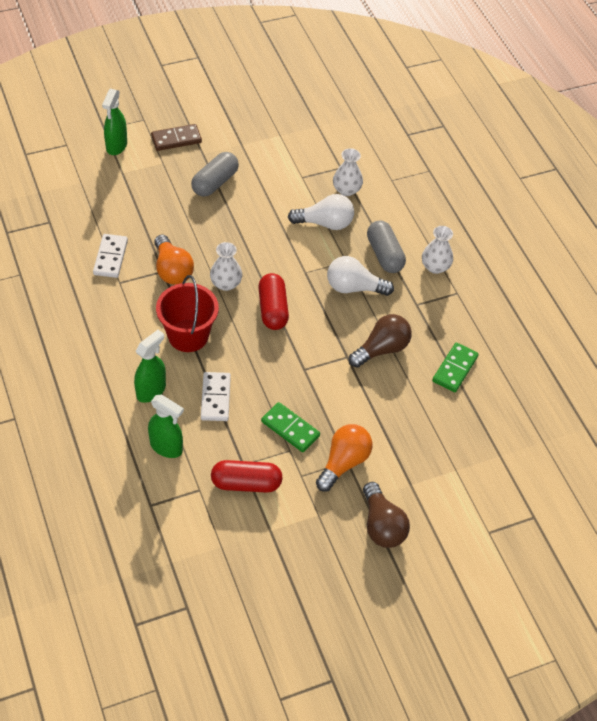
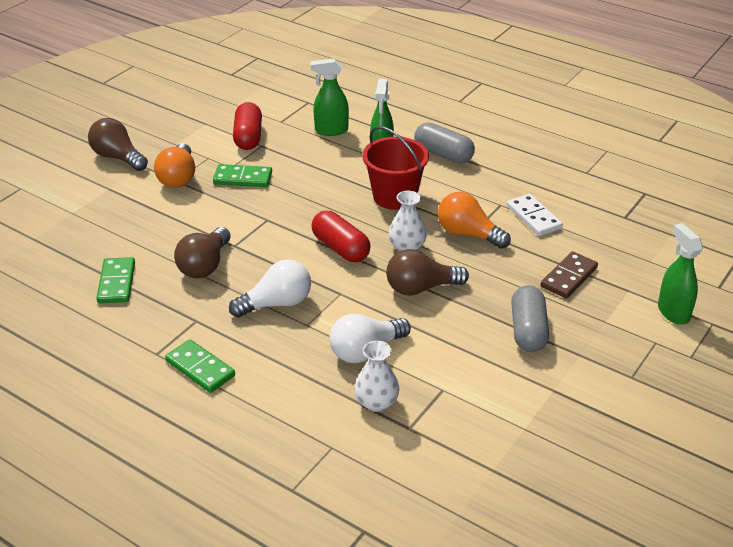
camera: 150 degrees right, 15 degrees down
(176, 139) = (627, 354): brown domino -> brown domino (569, 277)
(215, 398) = (325, 170): white domino -> none
(246, 483) = (248, 137): red capsule -> red capsule turned 60 degrees counterclockwise
(249, 246) = (421, 288): none -> brown light bulb
(384, 255) = (269, 352): grey capsule -> grey capsule (443, 154)
(435, 266) = (200, 368): white vase -> green domino

